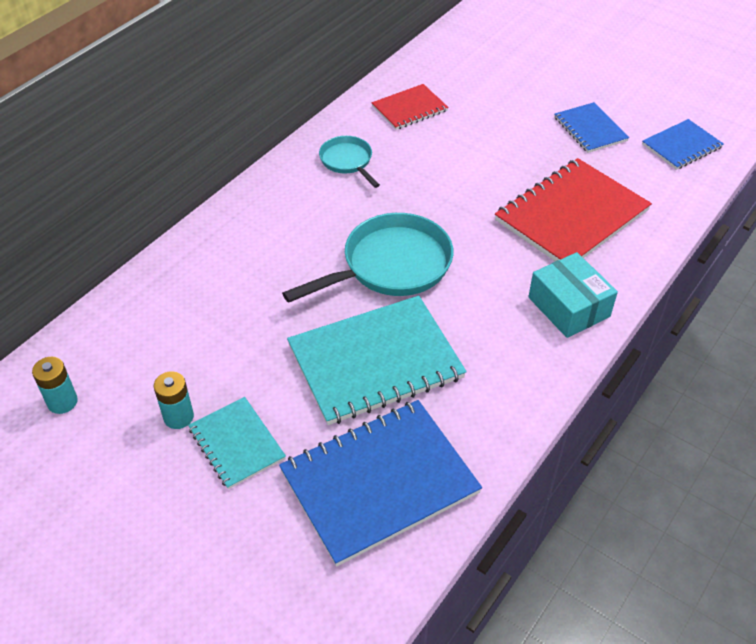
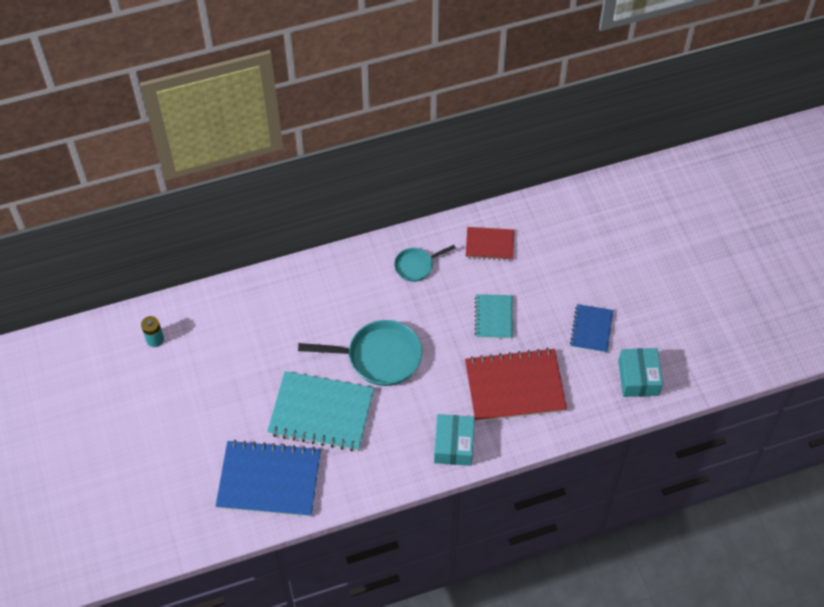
camera: 35 degrees right, 10 degrees up
(178, 417) = (202, 383): turquoise battery -> none
(237, 443) = (219, 416): turquoise notebook -> turquoise notebook (494, 317)
(348, 161) = (416, 266): turquoise pan -> turquoise pan turned 120 degrees counterclockwise
(681, 146) = (638, 378): blue notebook -> turquoise box

